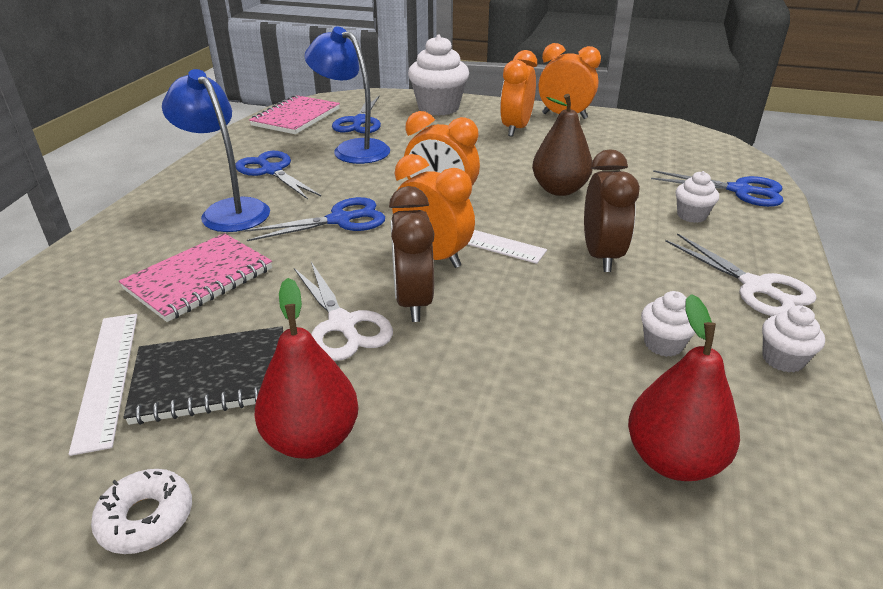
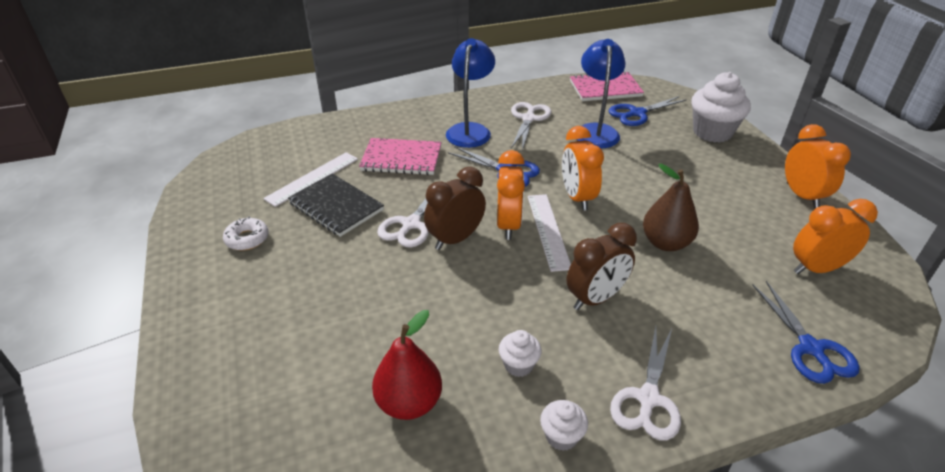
camera: 55 degrees right, 5 degrees up
(272, 171) = (528, 119): blue scissors -> white scissors
(312, 439) = (322, 259): red pear -> none
(516, 129) = (735, 182): orange clock -> orange clock (816, 268)
(691, 215) = (719, 329): white cupcake -> none

